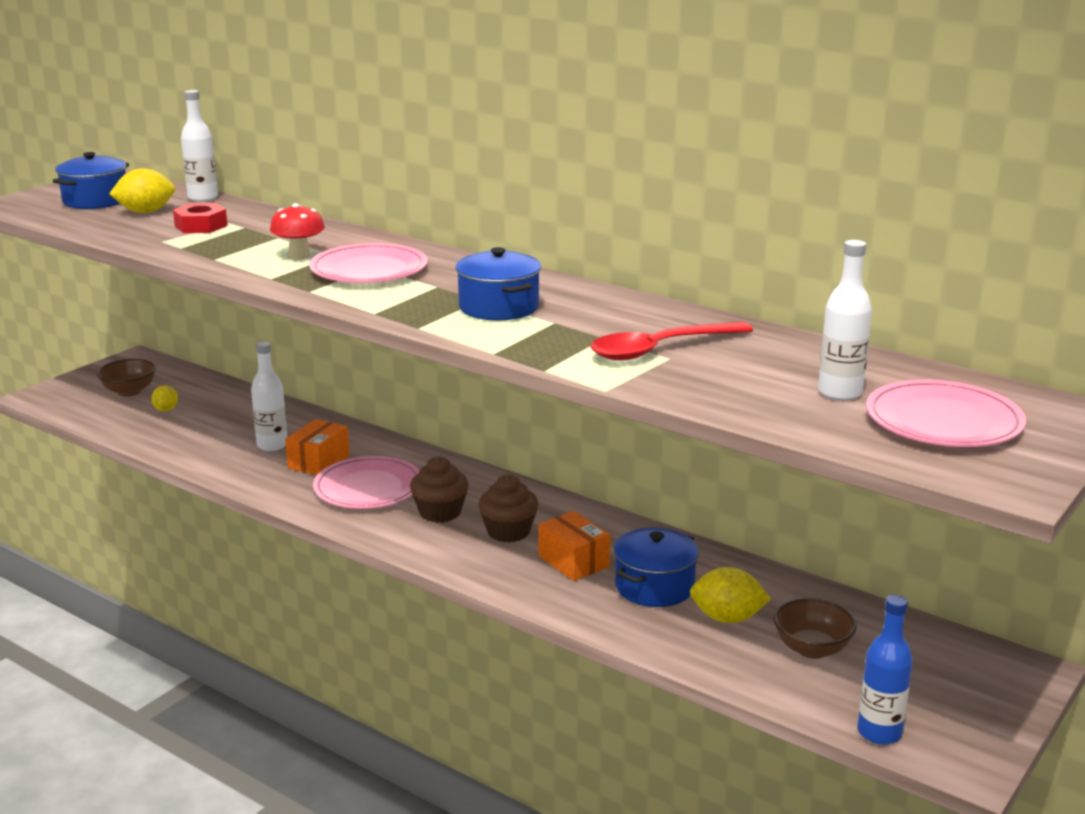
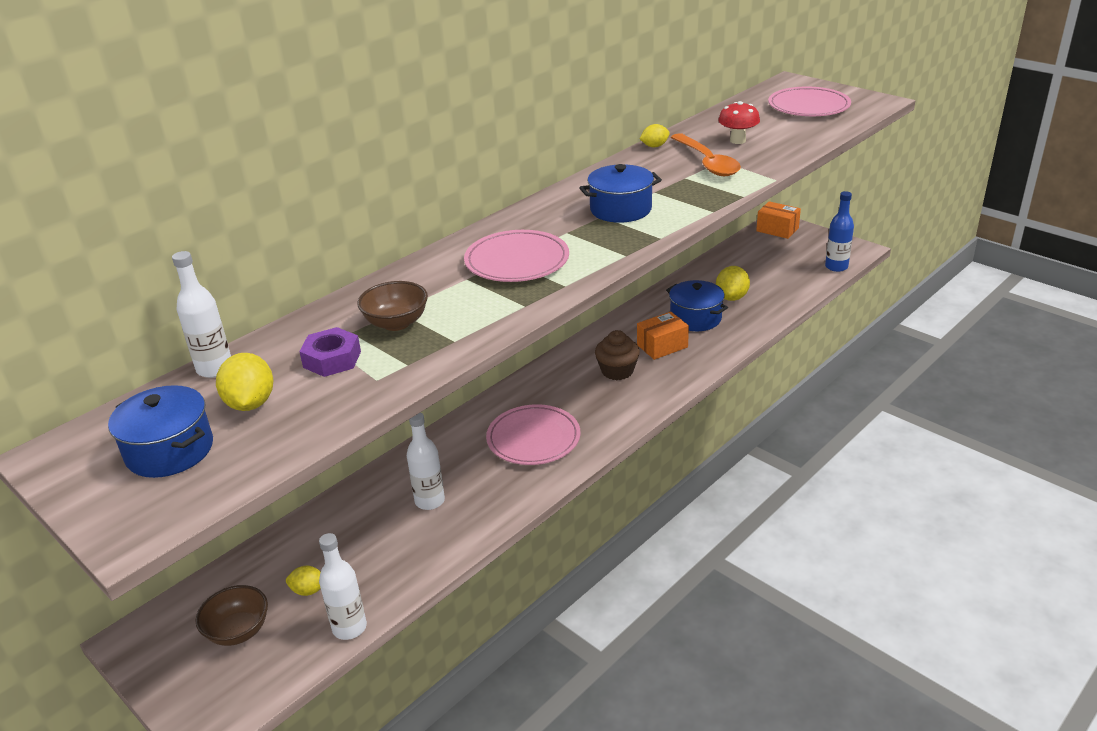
camera: 80 degrees left, 10 degrees up
(201, 226) = (332, 359): red nut -> purple nut
(299, 255) = (462, 296): red mushroom -> red mushroom (737, 140)
(319, 462) = (475, 469): orange box -> orange box (777, 229)
(440, 512) = (582, 401): brown cupcake -> none
(660, 349) = (707, 162): red spoon -> orange spoon
(713, 319) = (654, 146): none -> yellow lemon
(812, 649) = (762, 275): brown bowl -> brown bowl (396, 323)
(840, 392) = (773, 124): white bottle -> white bottle (349, 627)

